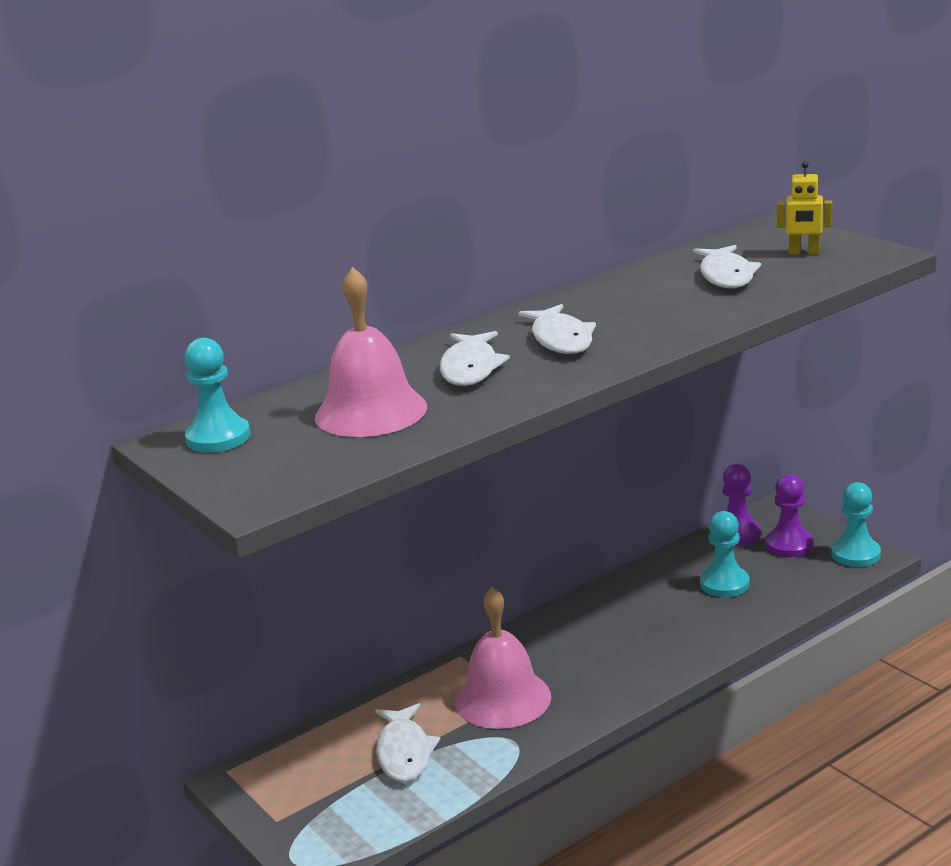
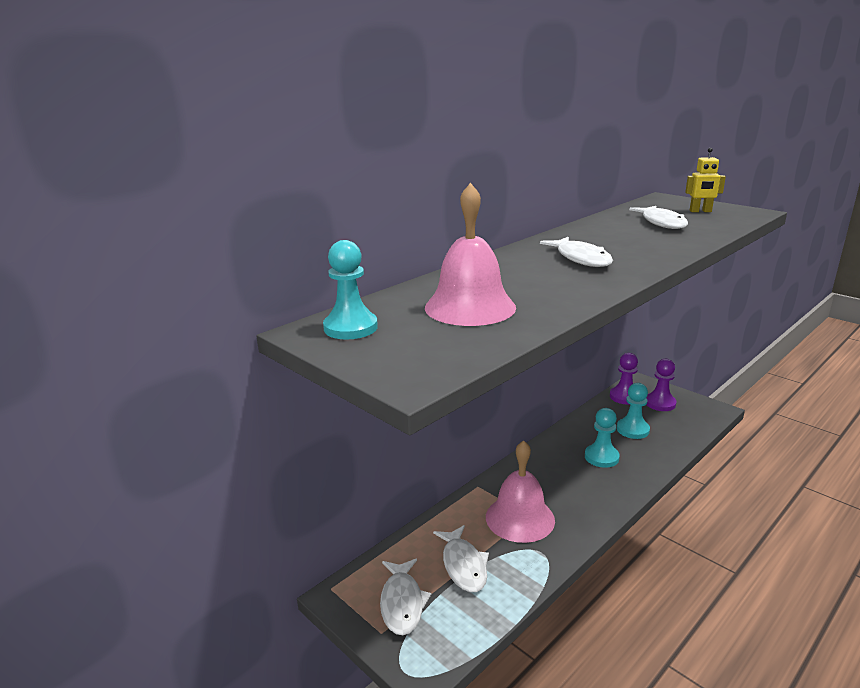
camera: 10 degrees left, 0 degrees up
(470, 368) = (528, 277): white fish -> white fish (402, 603)
(855, 554) = (704, 408): turquoise pawn -> turquoise pawn (601, 457)

